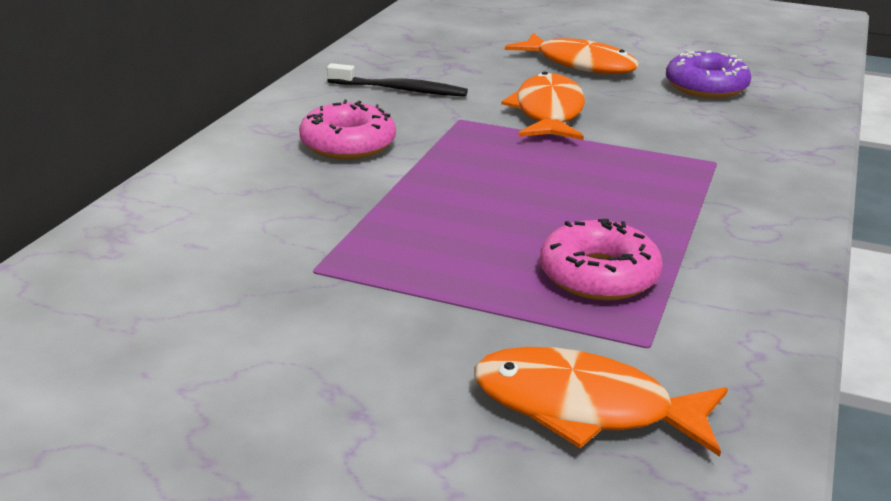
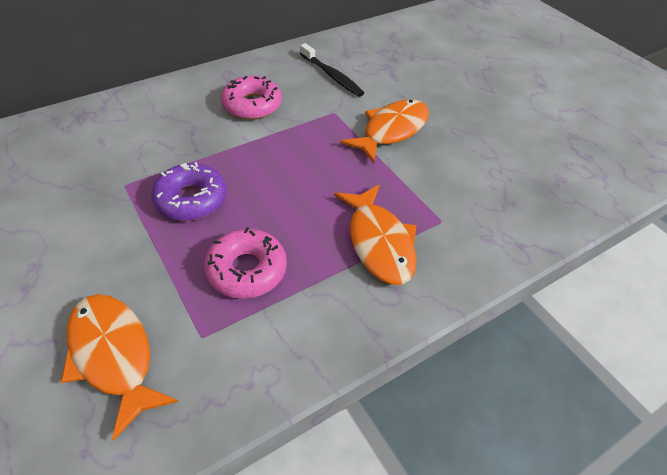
camera: 35 degrees right, 20 degrees up
(580, 64) = (467, 98): orange fish -> orange fish (379, 243)
(706, 87) = (528, 154): purple donut -> purple donut (191, 199)

